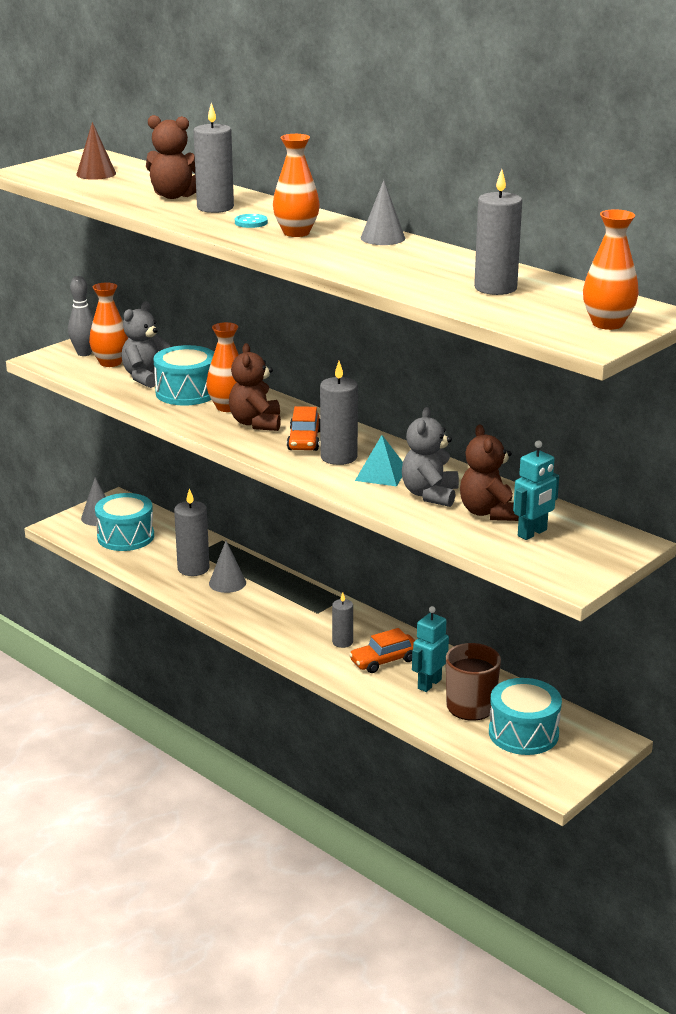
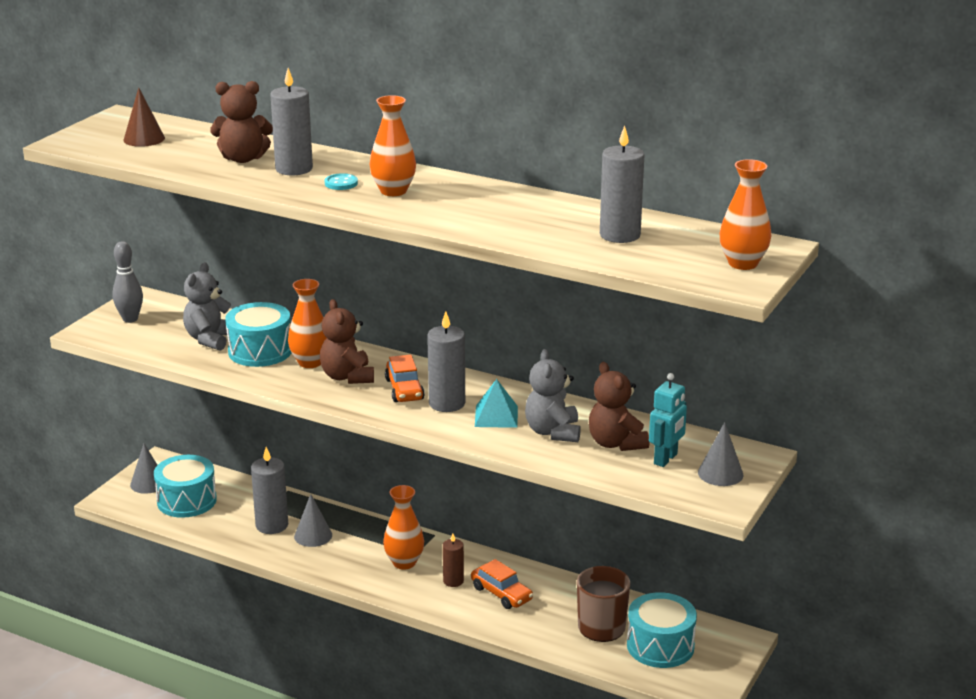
camera: 15 degrees left, 0 degrees up
(110, 362) = (163, 326): orange vase -> orange vase (404, 562)
(342, 642) = (453, 581): grey candle -> brown candle
(382, 238) = (480, 188): grey cone -> grey cone (720, 473)
(384, 660) = (501, 593): orange car -> orange car turned 90 degrees counterclockwise
(429, 684) = (553, 611): turquoise robot -> none

